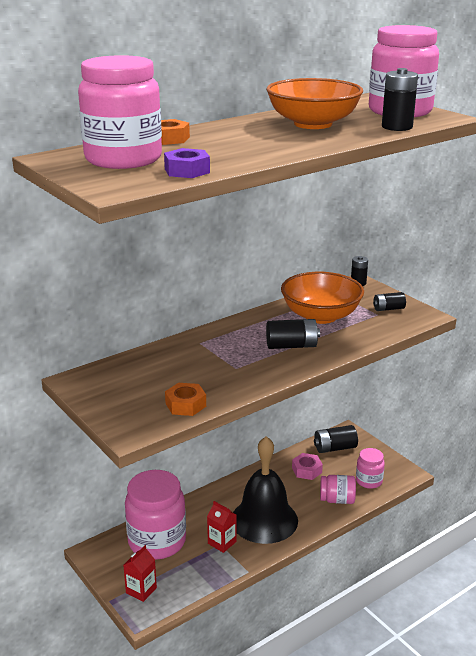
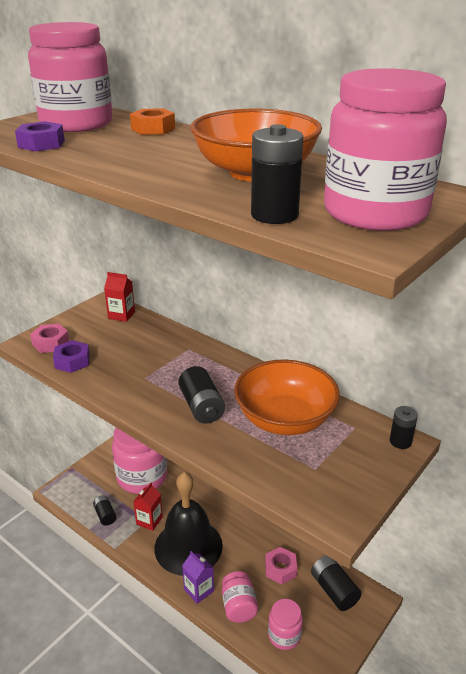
camera: 75 degrees right, 5 degrees up
(140, 417) = (51, 343): none -> pink nut
(141, 590) = (84, 482): red carton -> red carton (121, 315)
(185, 405) = (72, 361): orange nut -> purple nut
(315, 520) = (198, 590): none -> purple carton
(388, 309) = (337, 477): black battery -> black battery (105, 515)

